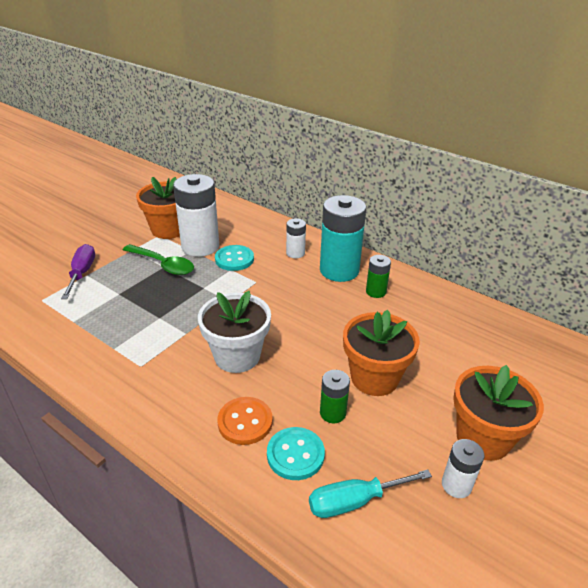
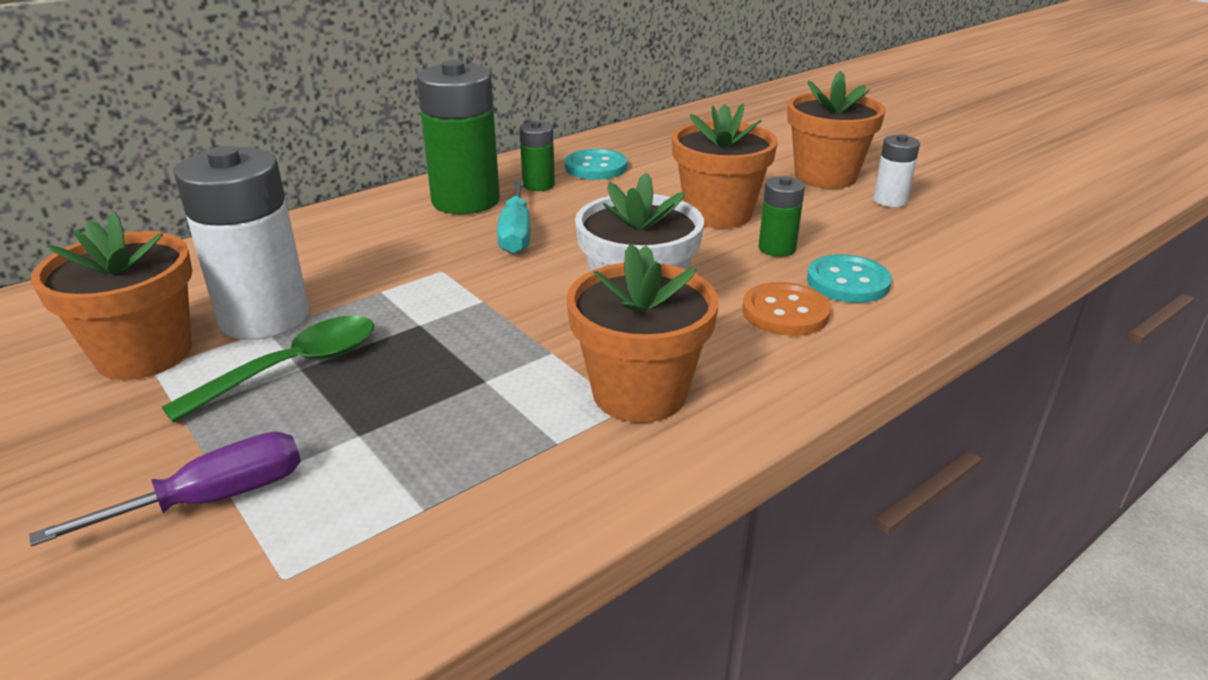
camera: 75 degrees left, 5 degrees down
(82, 273) = (213, 499): purple screwdriver -> purple screwdriver turned 135 degrees clockwise
(152, 369) = (639, 393): none -> orange flower pot
(234, 259) = (350, 284): turquoise button -> turquoise button (596, 167)
(295, 253) = (385, 227): white battery -> none
(339, 270) = (465, 201): turquoise battery -> green battery
(354, 501) = (917, 255): turquoise screwdriver -> turquoise screwdriver (516, 234)

